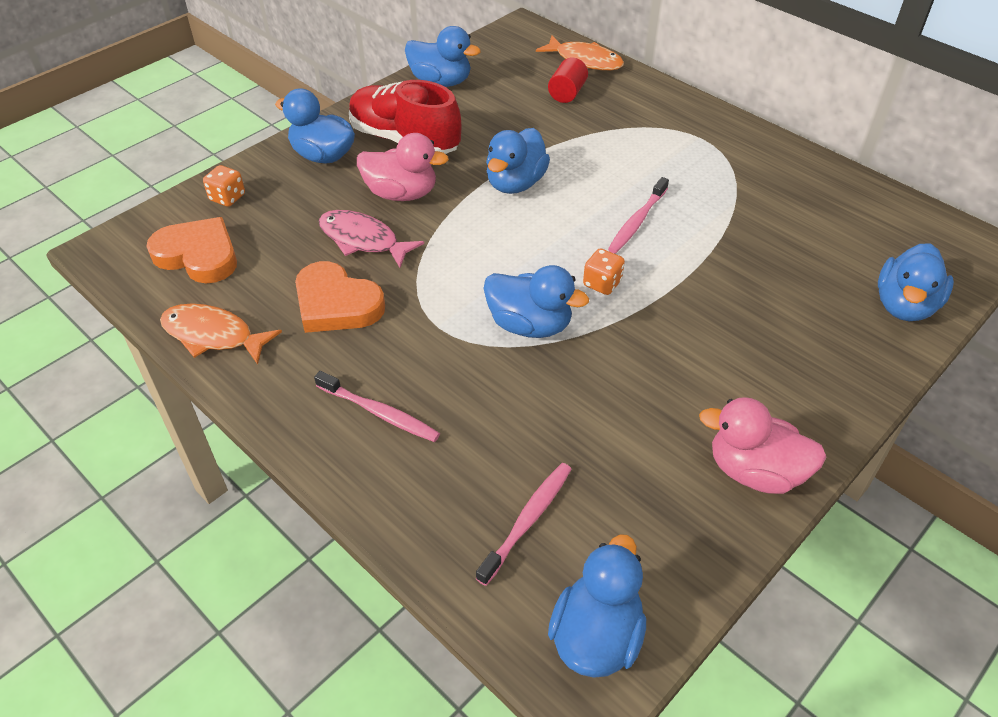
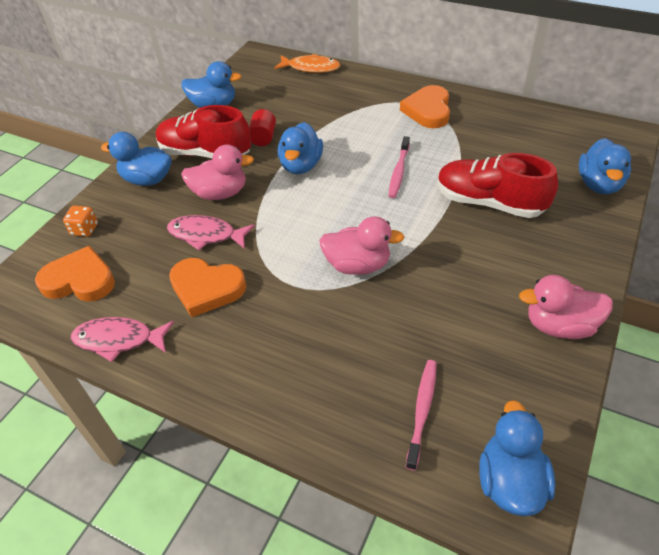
camera: 15 degrees left, 0 degrees up
(213, 335) = (118, 340): orange fish -> pink fish
(379, 413) = (276, 362): pink toothbrush -> none
(530, 325) = (358, 265): blue duck -> pink duck
(567, 93) = (309, 93): red cylinder -> red cylinder (263, 137)
(602, 283) = (395, 221): orange dice -> none
(714, 151) = (428, 110): none -> orange heart
(738, 291) = (489, 203): none -> red shoe

